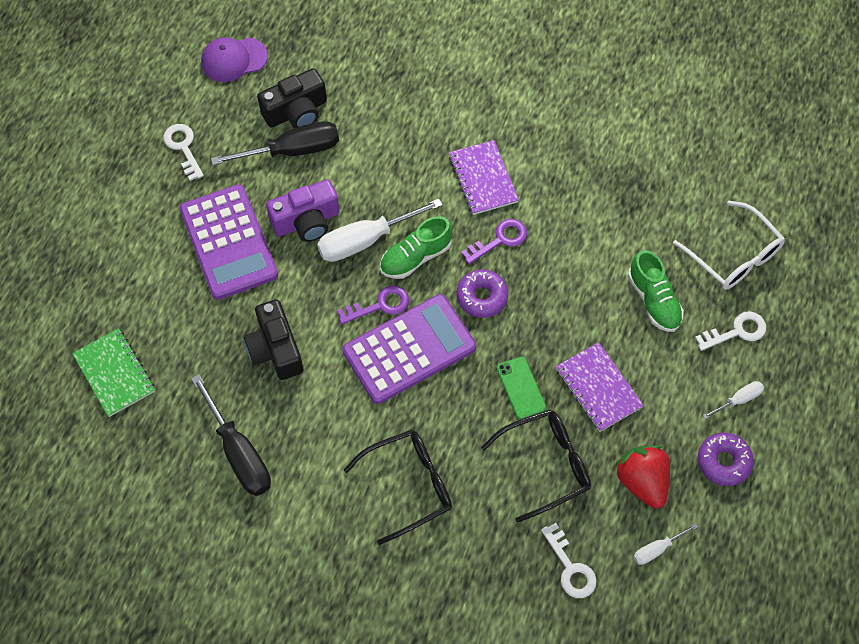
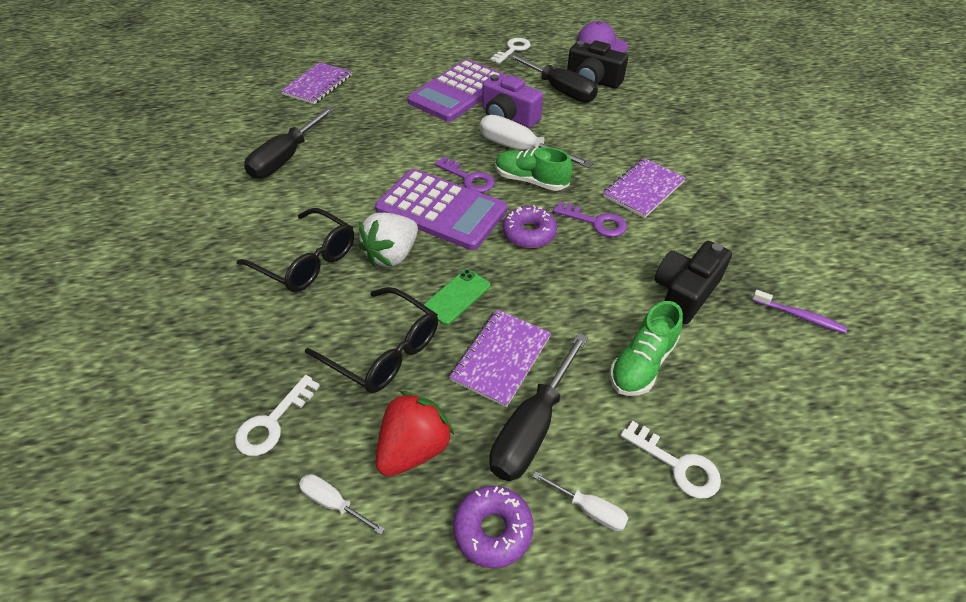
camera: 60 degrees right, 15 degrees down
(114, 373) = (317, 85): green notebook -> purple notebook
(275, 349) = (387, 142): black camera -> black camera (684, 292)
(443, 414) = (392, 255): none -> white strawberry
(665, 399) = (533, 426): none -> black screwdriver
(670, 174) = (799, 316): none -> purple toothbrush
(733, 255) = (769, 418): white glasses -> none

